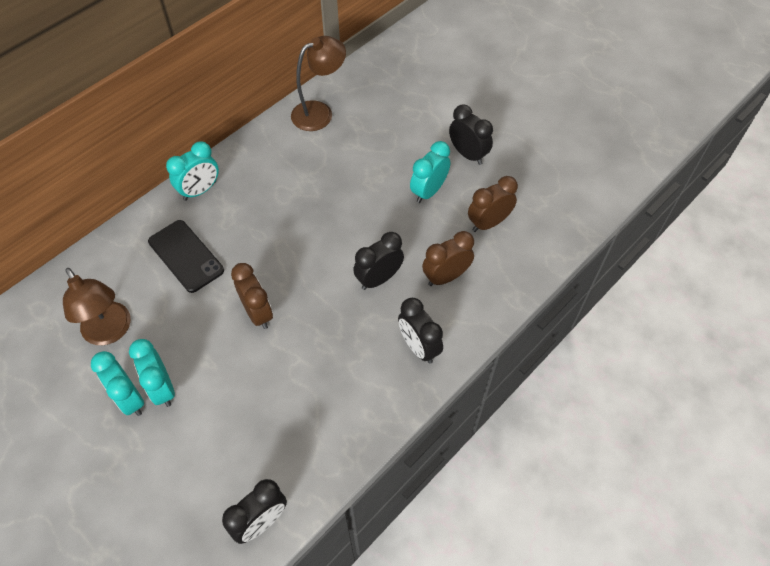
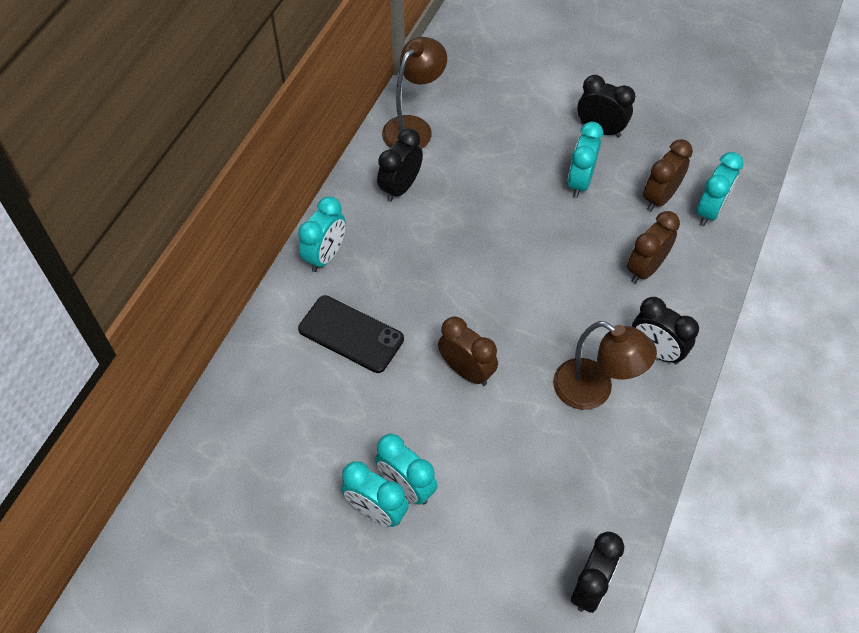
camera: 20 degrees left, 0 degrees up
(110, 332) = (312, 446): brown lamp -> brown lamp (594, 391)
(378, 279) = (576, 292): black clock -> black clock (400, 187)
(525, 246) = (710, 211): none -> turquoise clock

